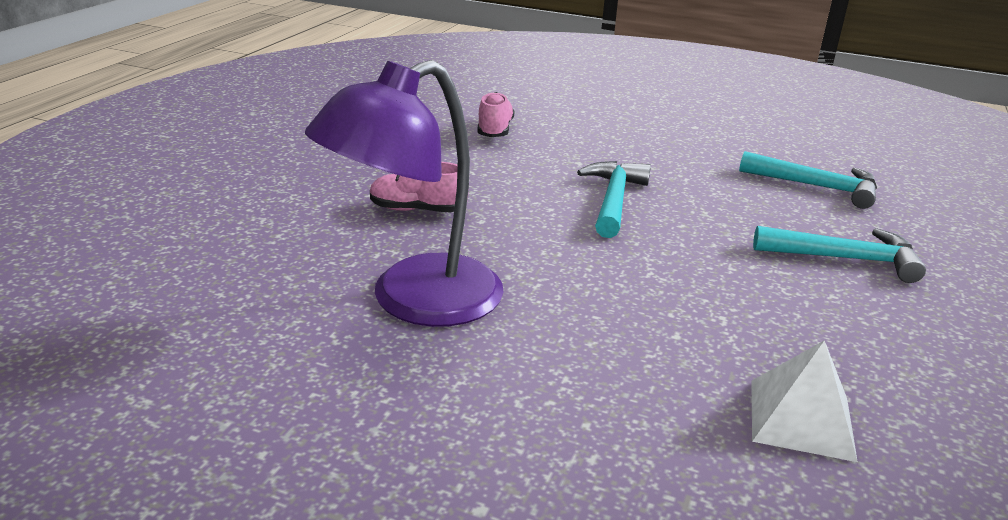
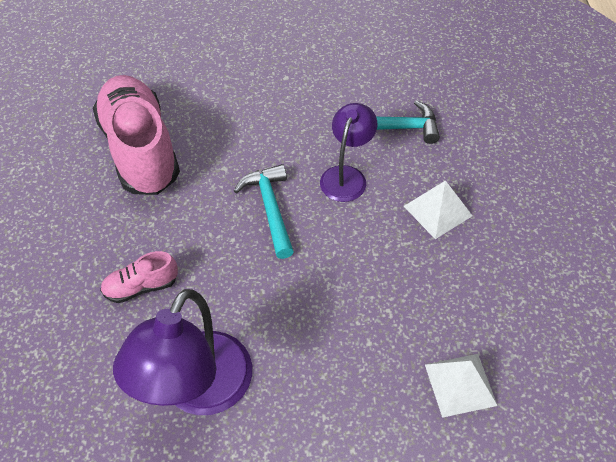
camera: 25 degrees left, 25 degrees up
(494, 130) = (140, 150): pink shoe -> pink shoe, size x2.24
(728, 203) = (346, 176): none -> purple lamp
(844, 259) = (437, 211): turquoise hammer -> white pyramid

